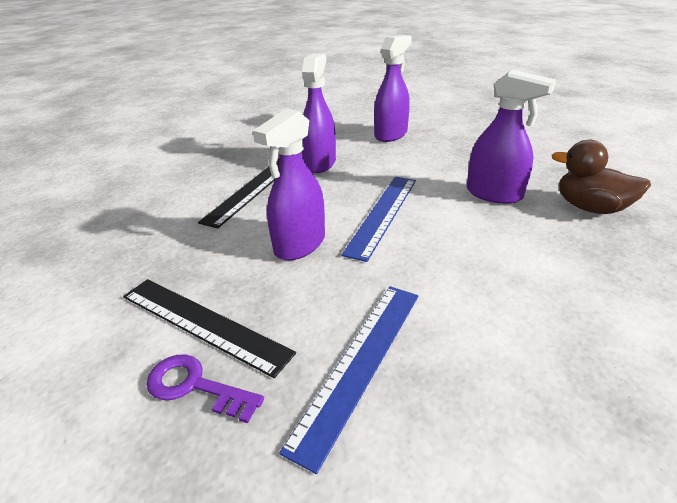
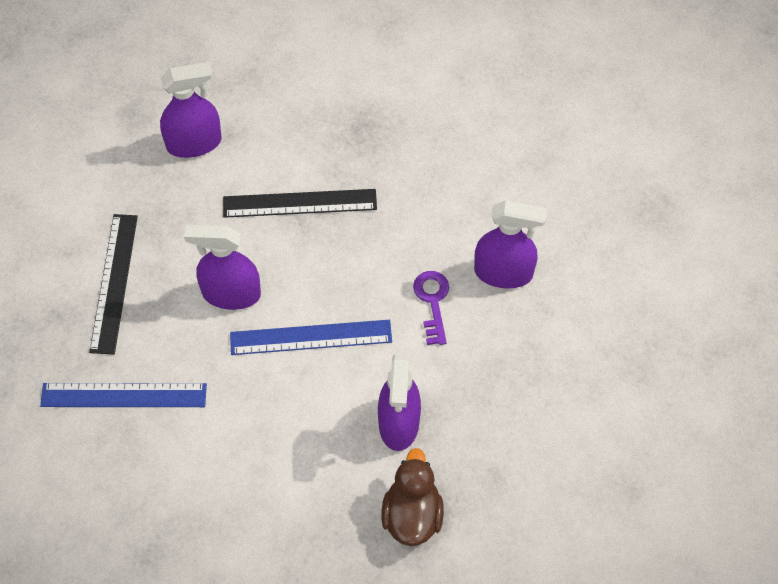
camera: 60 degrees right, 25 degrees up
(195, 386) = (65, 314): purple key -> purple key (432, 302)
(320, 163) = (387, 234): purple spray bottle -> purple spray bottle (194, 143)

